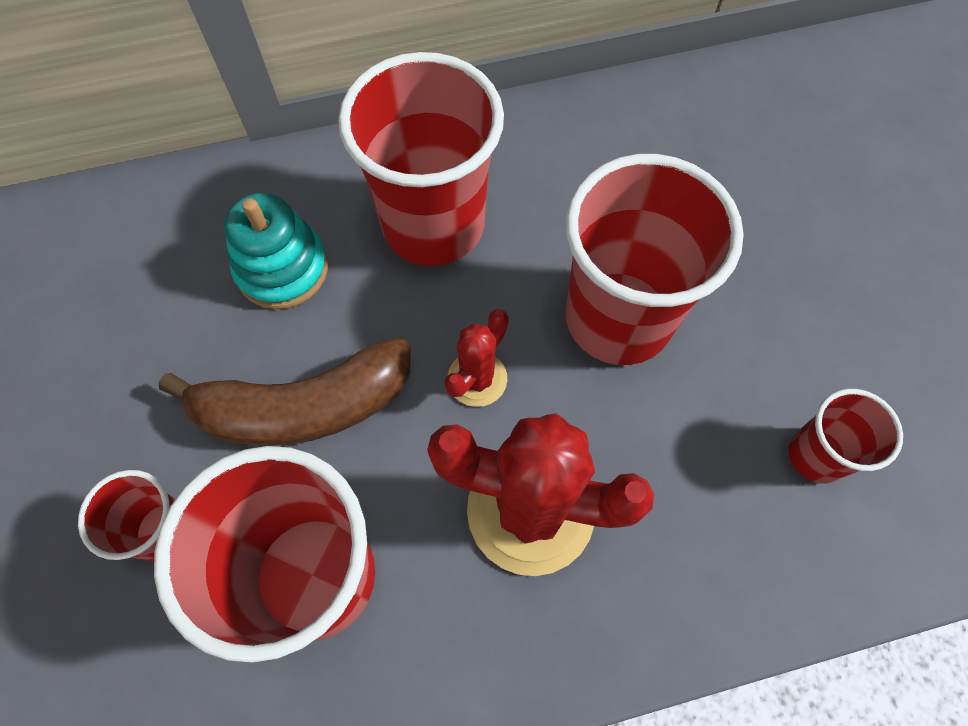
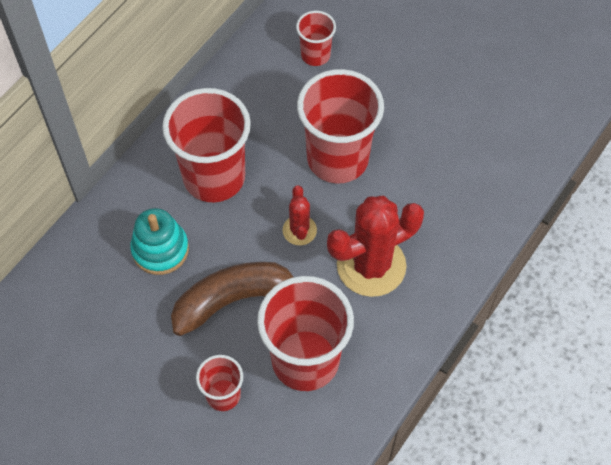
camera: 40 degrees left, 5 degrees down
(304, 406) = (233, 300): brown banana -> brown banana turned 150 degrees counterclockwise
(816, 455) = (466, 157): red cup -> red cup (315, 55)

